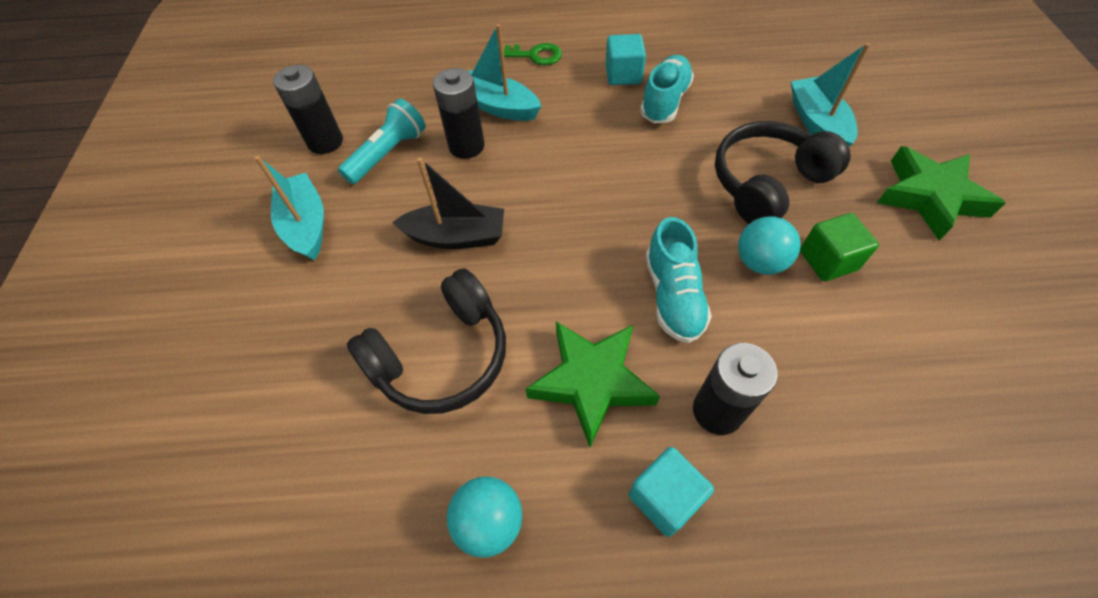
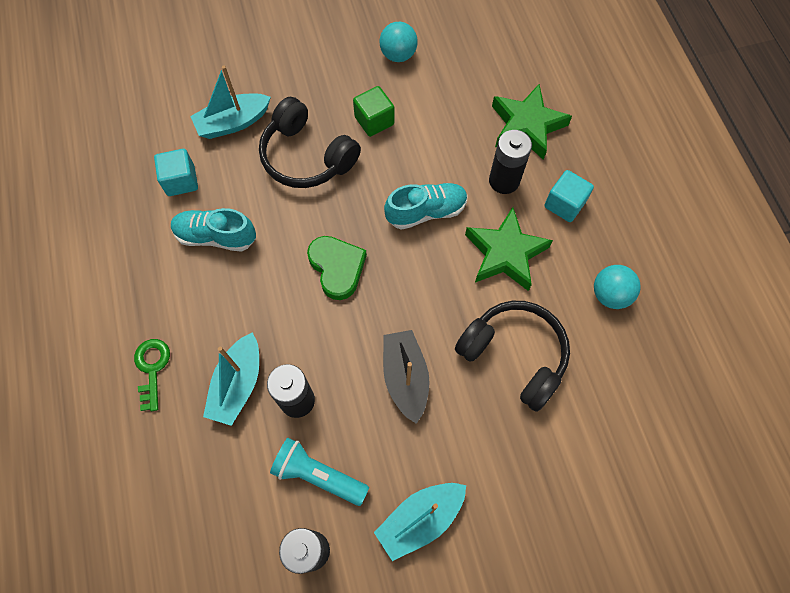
camera: 105 degrees left, 10 degrees up
(607, 194) = (337, 268): none -> green heart
(623, 75) = (179, 276): turquoise cube -> turquoise cube (181, 181)
(759, 262) = (384, 160): turquoise ball -> turquoise ball (398, 55)
(929, 197) = (304, 59): green star -> green star (527, 126)

